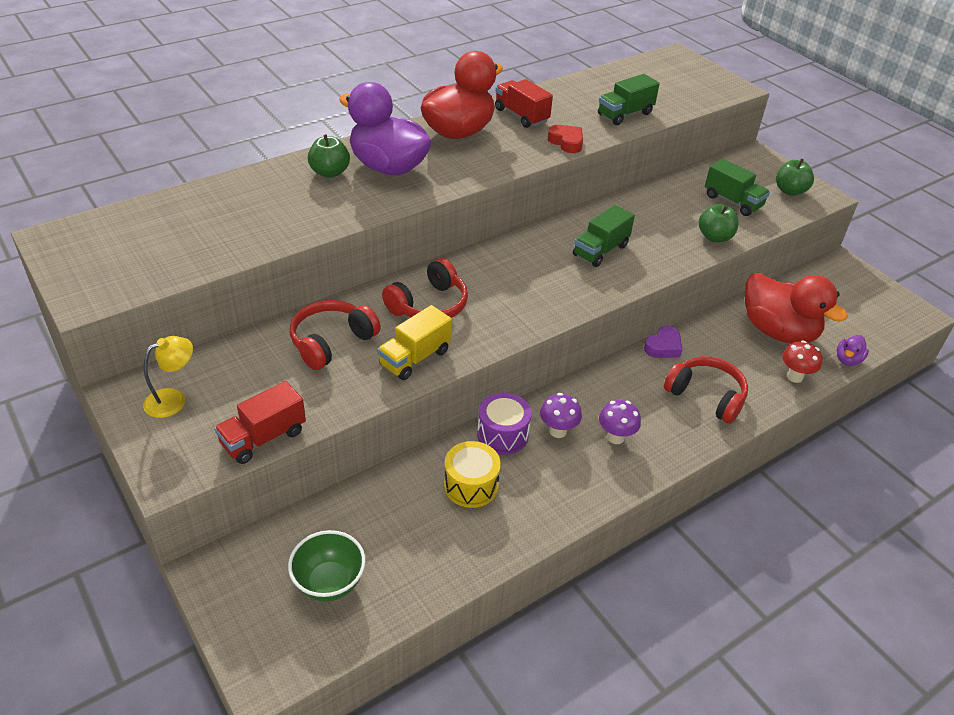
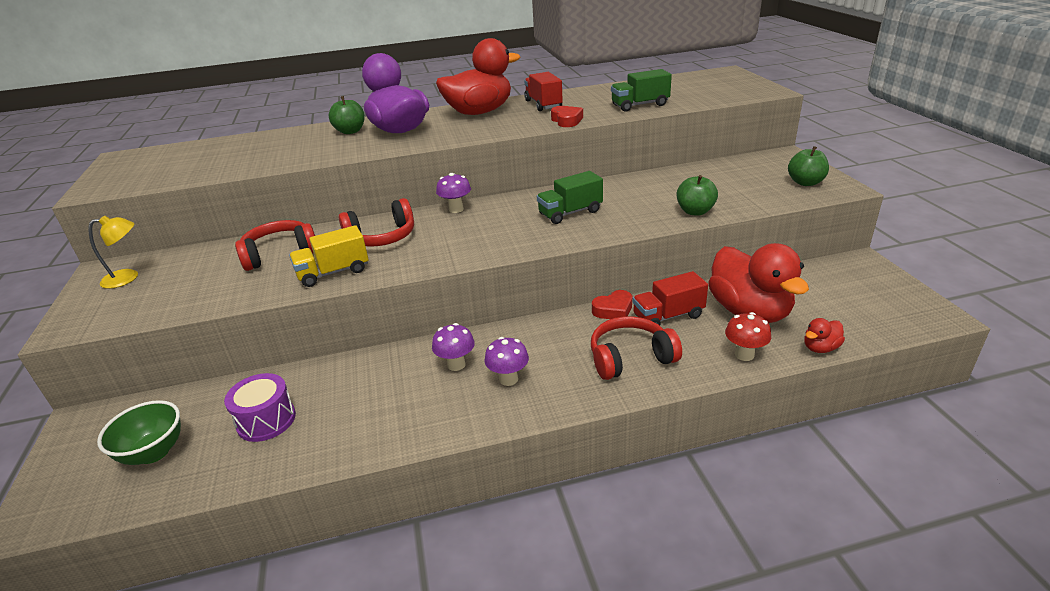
camera: 25 degrees right, 10 degrees down
(263, 438) = (159, 312): red truck -> red truck (668, 316)
(471, 485) = (340, 396): yellow drum -> none
(480, 257) = (456, 209): none -> purple mushroom
(502, 434) = (403, 359): purple drum -> purple drum (266, 420)
(663, 347) = (613, 310): purple heart -> red heart
(706, 396) = (630, 358): red headphones -> red headphones turned 75 degrees counterclockwise
(732, 201) = (735, 187): green truck -> none
(847, 360) = (820, 348): purple duck -> red duck

